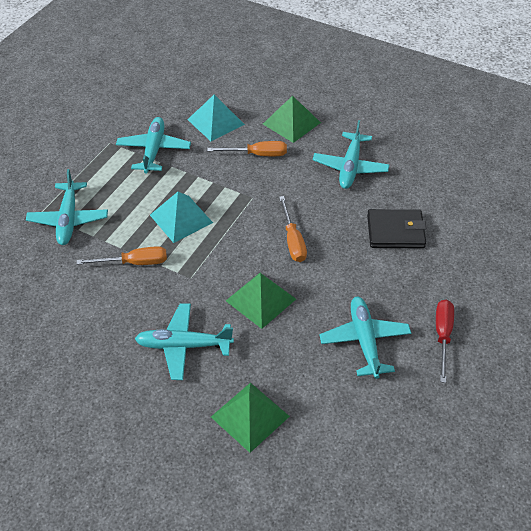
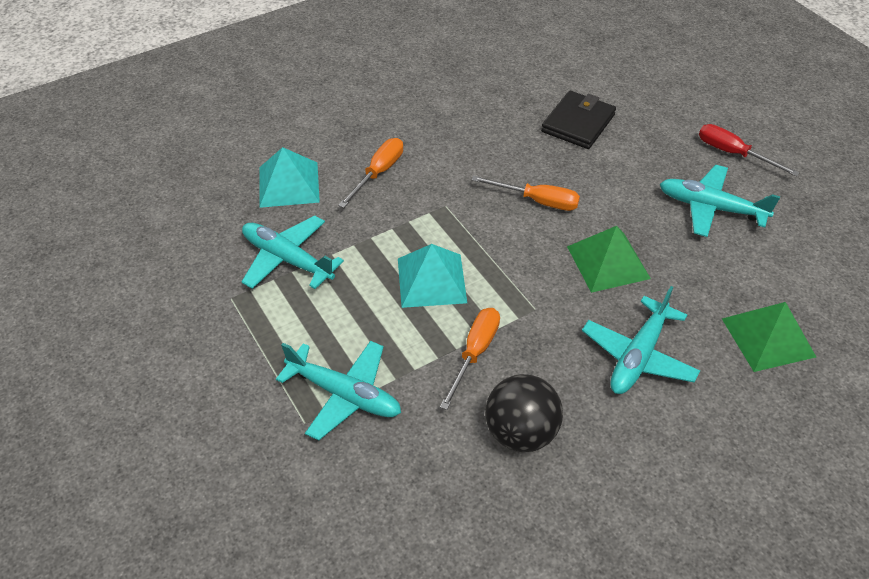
camera: 60 degrees left, 0 degrees up
(85, 308) = (521, 432): none -> black ball
(291, 123) = (351, 125): green pyramid -> none
(350, 167) = (460, 113): turquoise plane -> none

